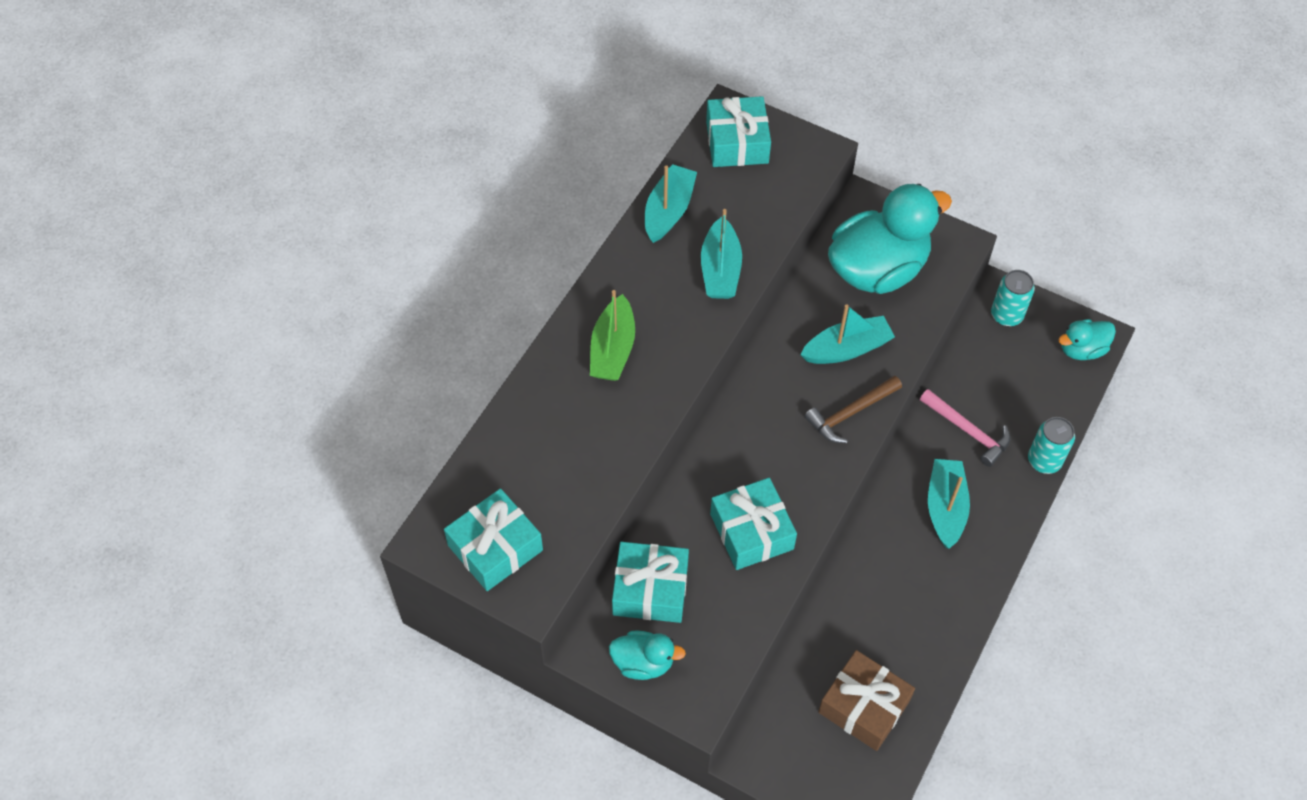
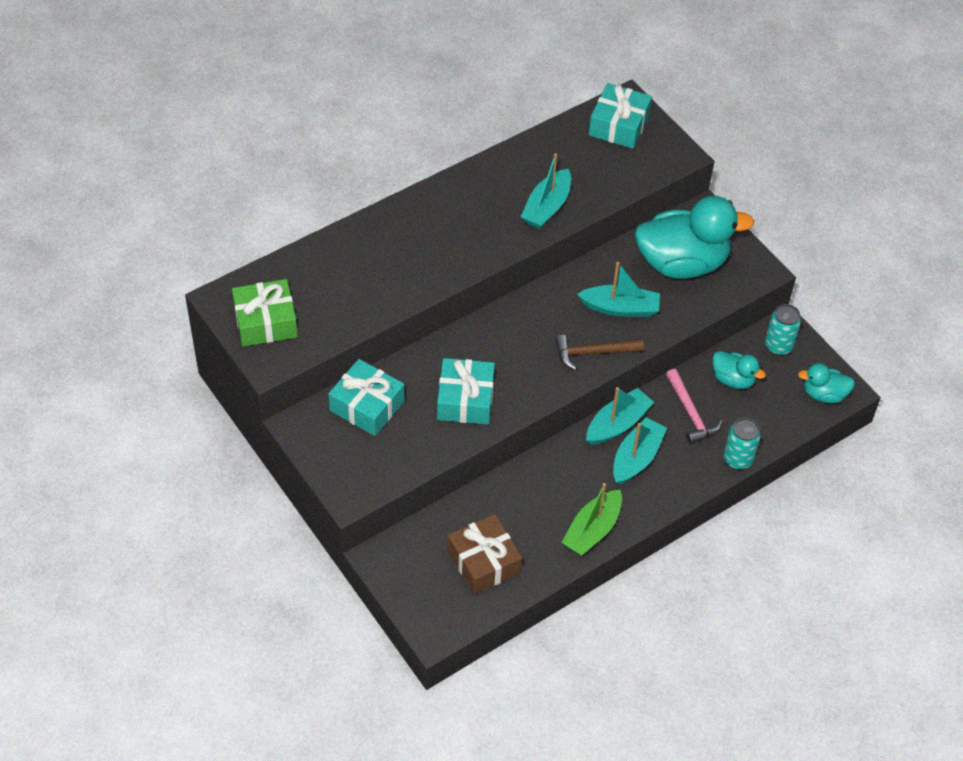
camera: 25 degrees right, 5 degrees down
(495, 547) = (265, 322): turquoise gift -> green gift
(612, 349) = (432, 229): green boat -> green boat (592, 530)
(643, 663) = (331, 450): turquoise duck -> turquoise duck (733, 379)
(668, 211) = (535, 152): turquoise boat -> turquoise boat (617, 424)

